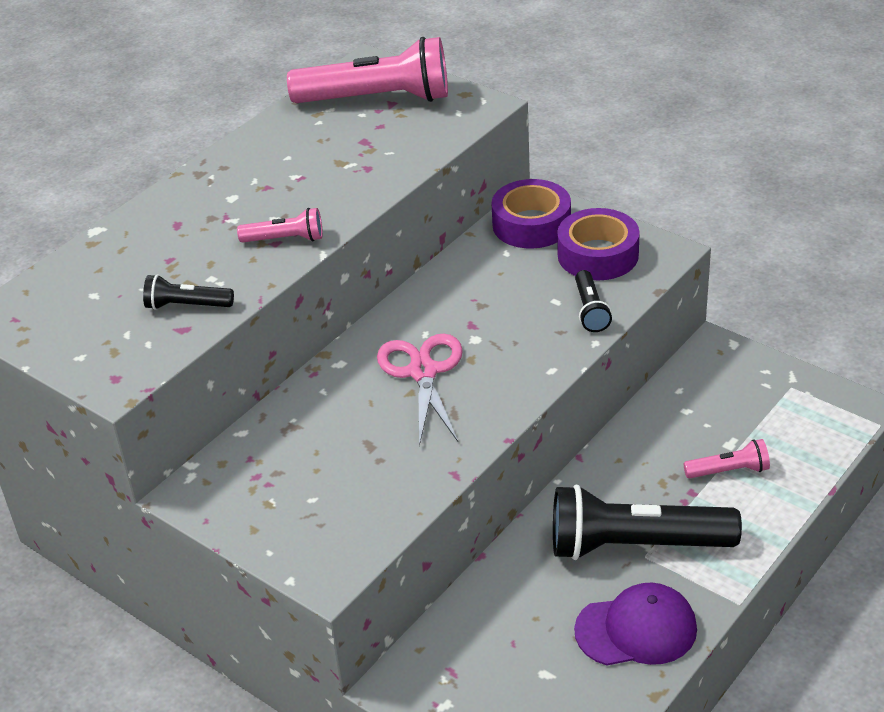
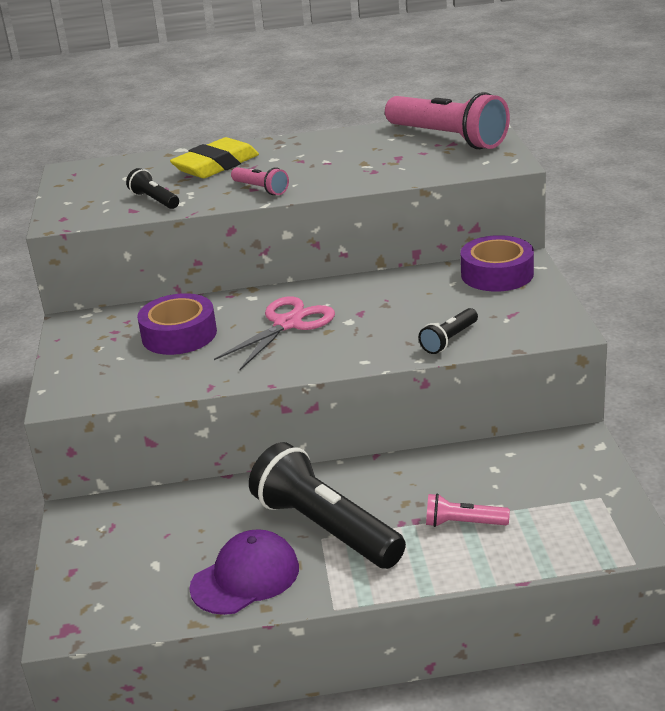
camera: 45 degrees right, 10 degrees down
(180, 233) = (216, 165): none -> yellow eraser
(598, 255) = (512, 310): purple tape -> purple tape (179, 335)
(636, 629) = (245, 577): purple cap -> purple cap turned 75 degrees counterclockwise
(729, 471) = (463, 523): pink flashlight -> pink flashlight turned 150 degrees clockwise

